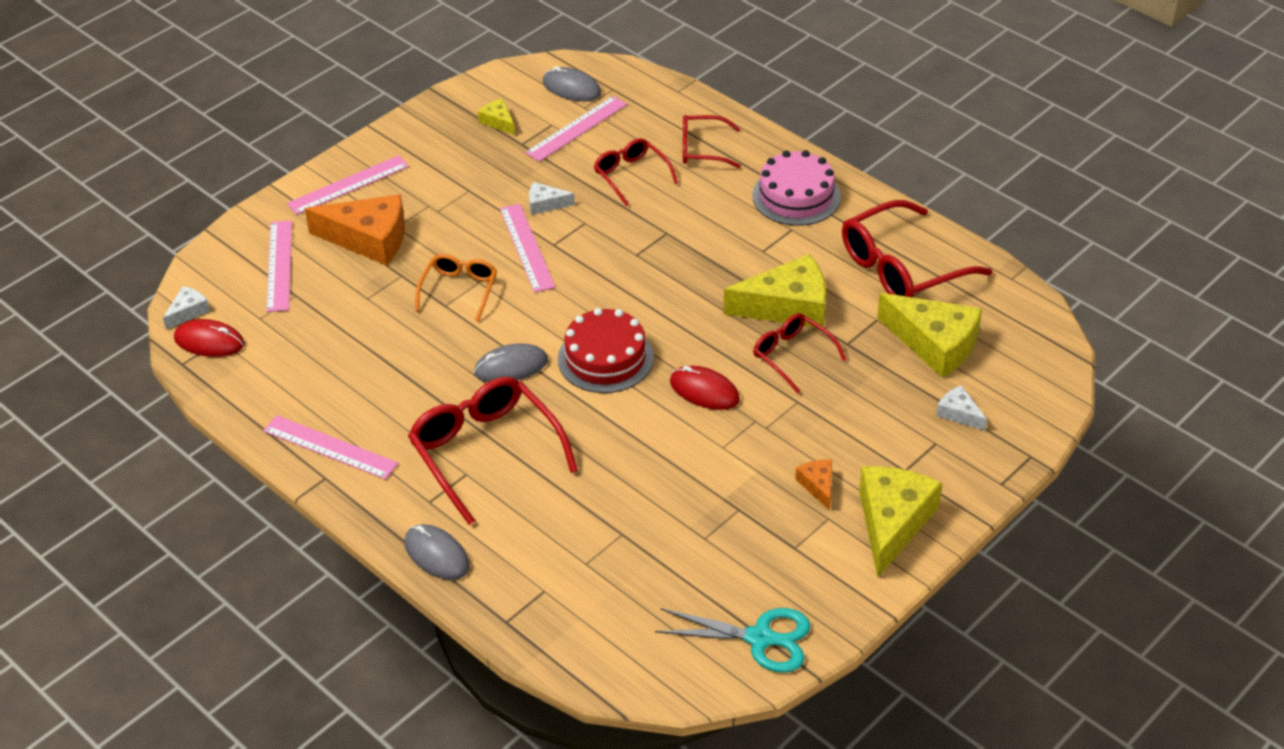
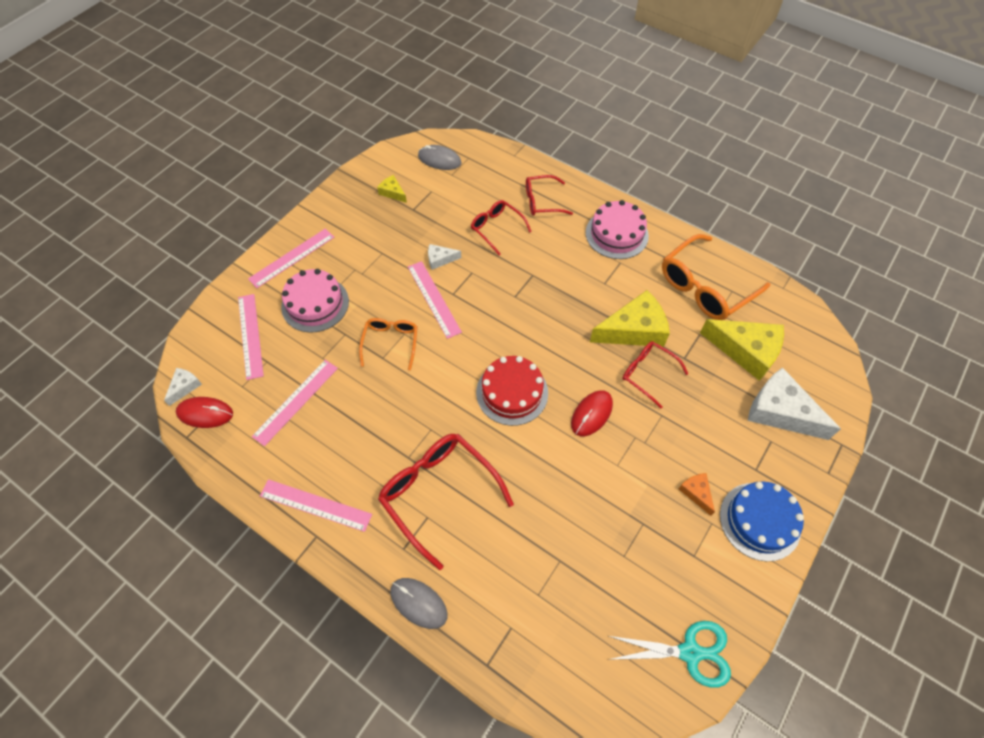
camera: 10 degrees left, 15 degrees up
(369, 239) = (315, 304): orange cheese -> pink cake
(511, 367) = (443, 409): grey mouse -> none
(576, 128) = (449, 193): pink ruler -> pink ruler (296, 401)
(704, 391) = (591, 414): red mouse -> red mouse turned 75 degrees counterclockwise
(892, 522) = (760, 521): yellow cheese -> blue cake
(901, 267) = (705, 287): red glasses -> orange glasses
(959, 413) = (780, 412): white cheese -> white cheese, size x2.11

